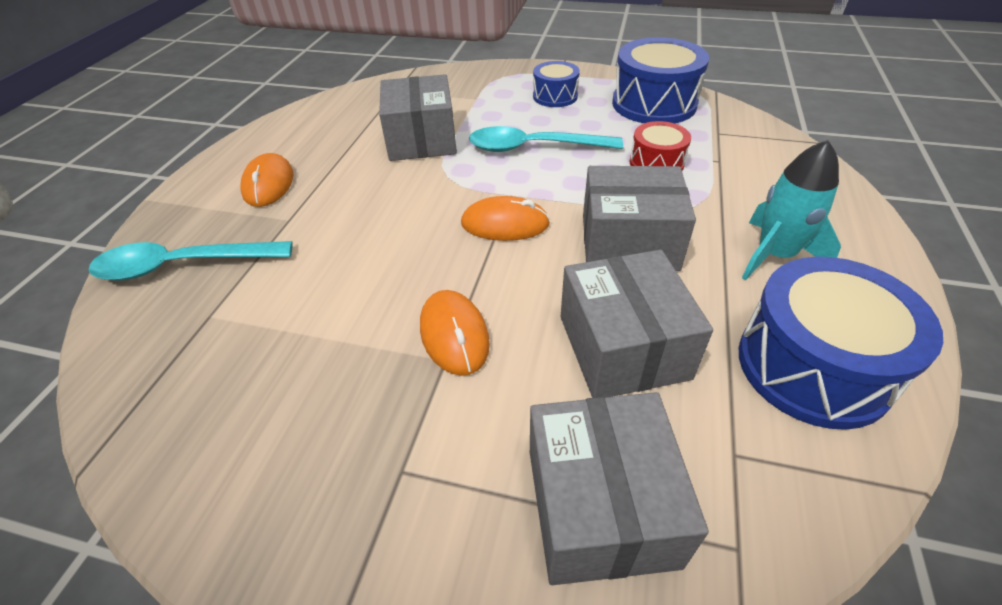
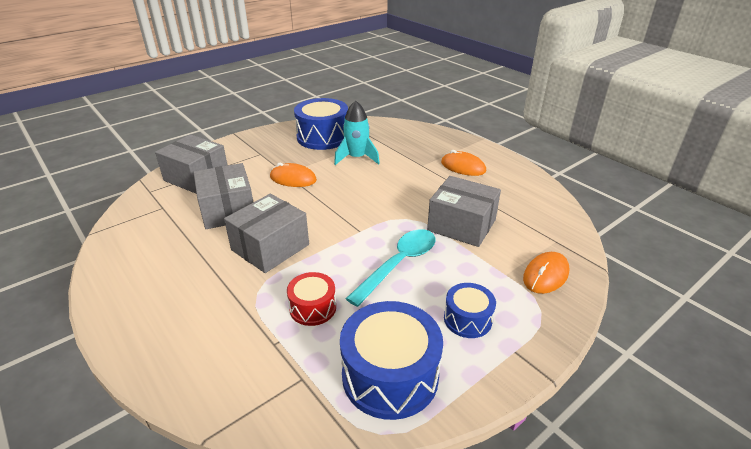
camera: 125 degrees right, 10 degrees down
(182, 266) = (416, 139): turquoise spoon -> none
(505, 224) = (338, 217): orange mouse -> orange mouse (545, 275)
(623, 347) = (228, 210): grey box -> grey box turned 45 degrees clockwise
(775, 255) = (187, 290): turquoise rocket -> turquoise rocket (357, 158)
(813, 366) = (143, 248): blue drum -> blue drum (323, 137)

